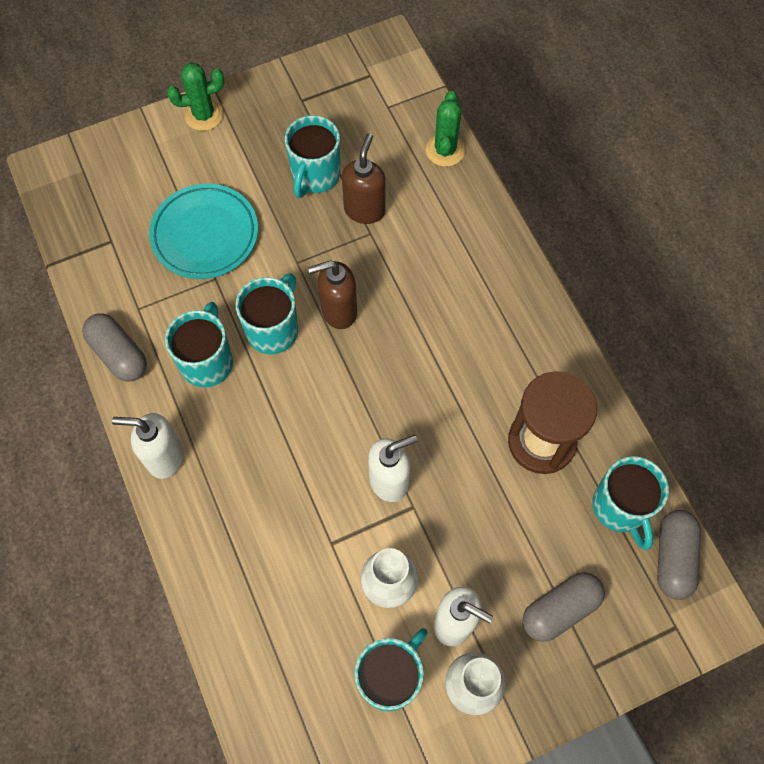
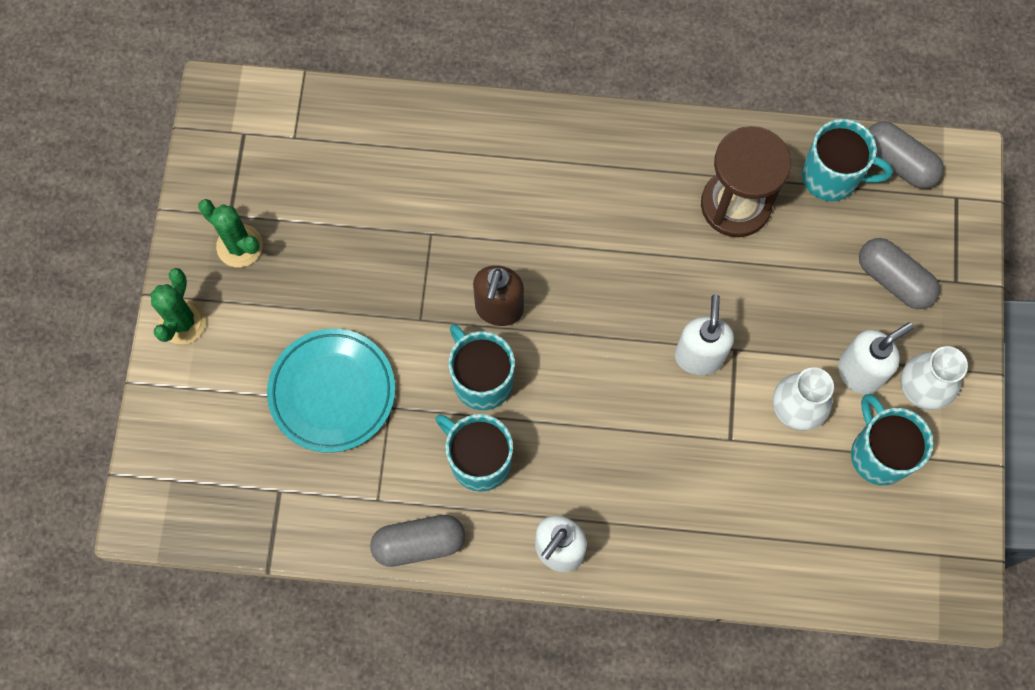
camera: 60 degrees left, 5 degrees up
(315, 175) = (330, 250): turquoise mug -> none
(364, 210) = (401, 224): brown soap dispenser -> none
(445, 150) = (381, 113): green cactus -> green cactus (239, 246)
(560, 609) = (894, 279): grey capsule -> grey capsule turned 45 degrees counterclockwise

